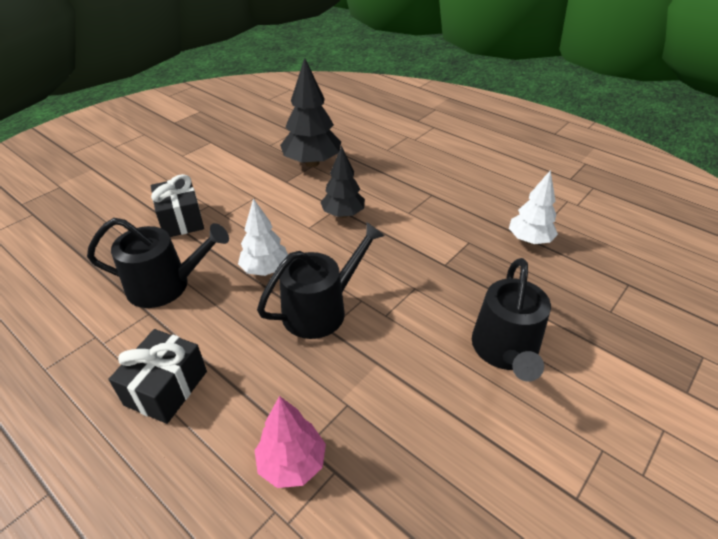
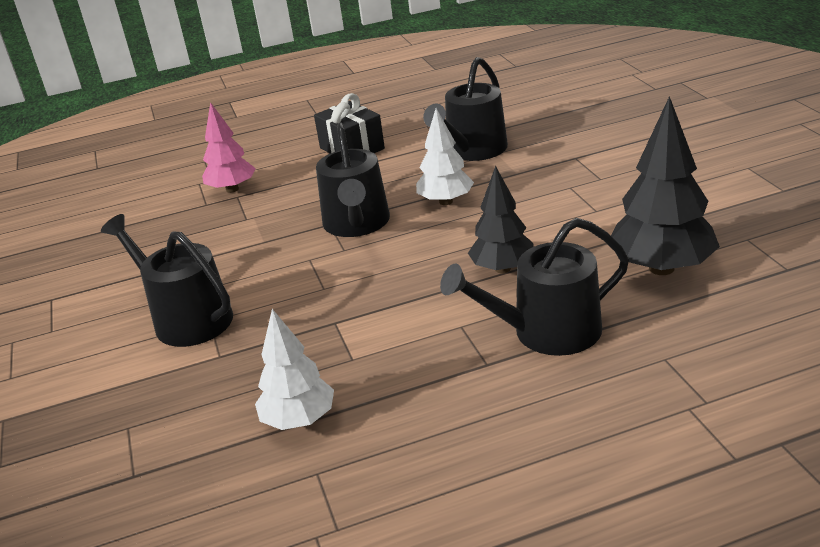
camera: 125 degrees right, 10 degrees down
(181, 220) = (580, 161): black gift -> none
(392, 183) = (547, 332): none -> black watering can

